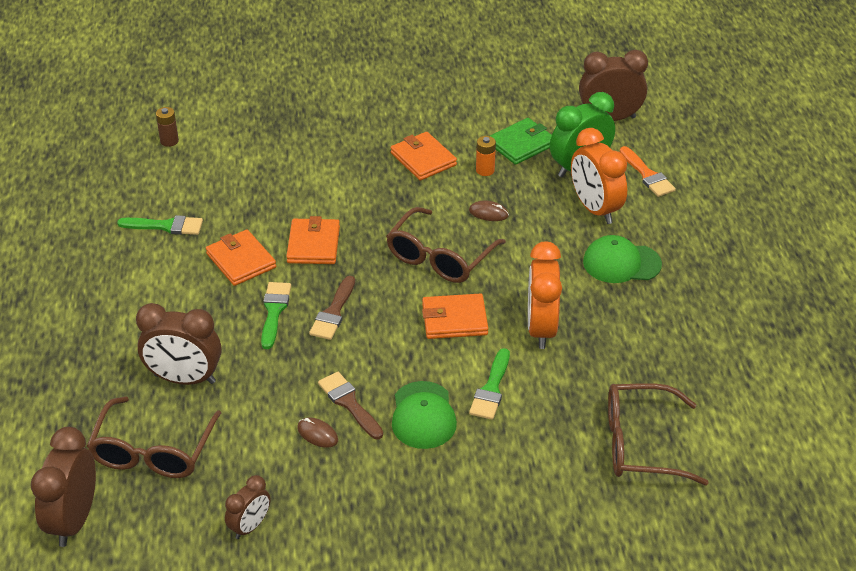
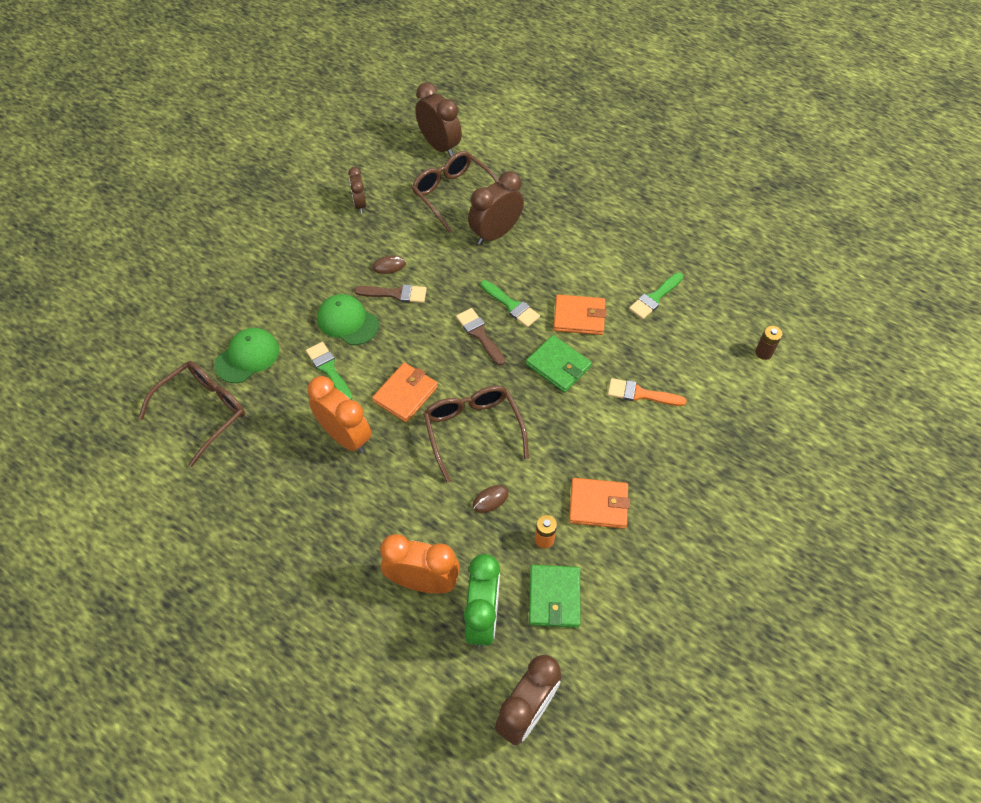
camera: 130 degrees right, 15 degrees up
(313, 244) = (558, 365): orange wallet -> green wallet
(621, 263) = (349, 544): green cap -> green cap (247, 357)
(647, 175) = (423, 666): orange brush -> orange brush (641, 394)

